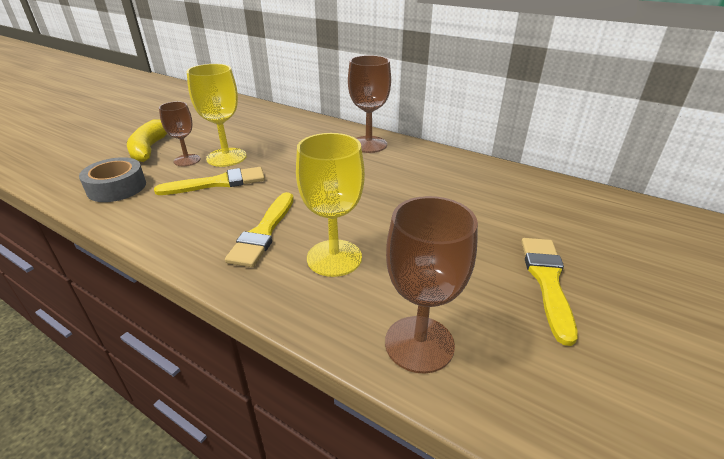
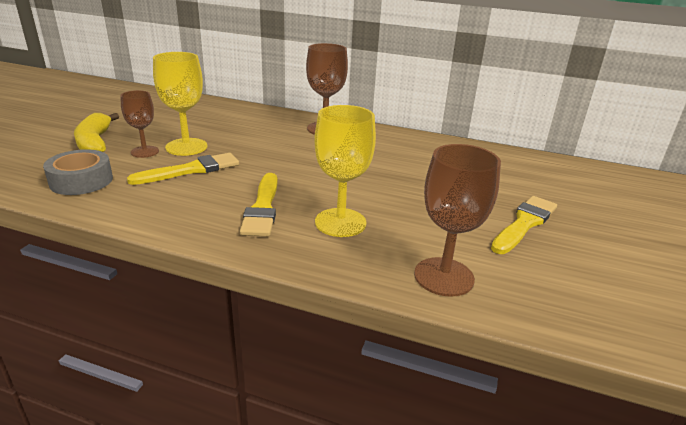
camera: 15 degrees left, 5 degrees down
(547, 281) = (524, 223): yellow brush -> yellow brush turned 45 degrees clockwise

